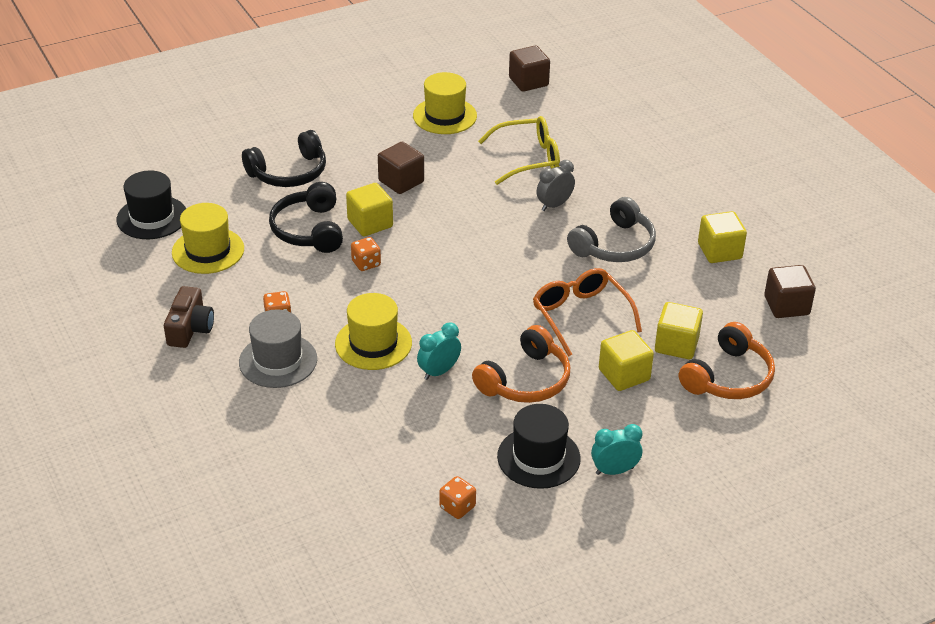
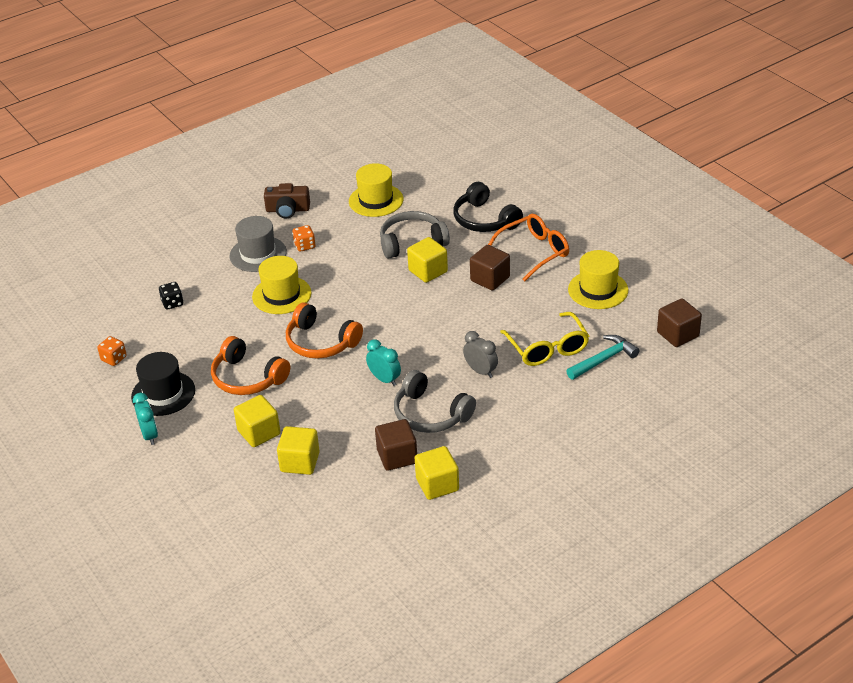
camera: 85 degrees right, 0 degrees up
(152, 217) = (409, 168): black hat -> none
(309, 230) = (412, 242): black headphones -> grey headphones
(355, 446) = (172, 303): none -> black dice
(366, 263) = (376, 277): orange dice -> none
(439, 371) = (253, 332): turquoise clock -> turquoise clock (384, 379)
(554, 128) = (604, 359): none -> turquoise hammer
(580, 315) = (330, 401): orange glasses -> orange glasses (534, 252)
(728, 377) = (261, 497): orange headphones -> orange headphones (321, 342)
(786, 305) = (364, 534): brown cube -> brown cube (397, 456)

